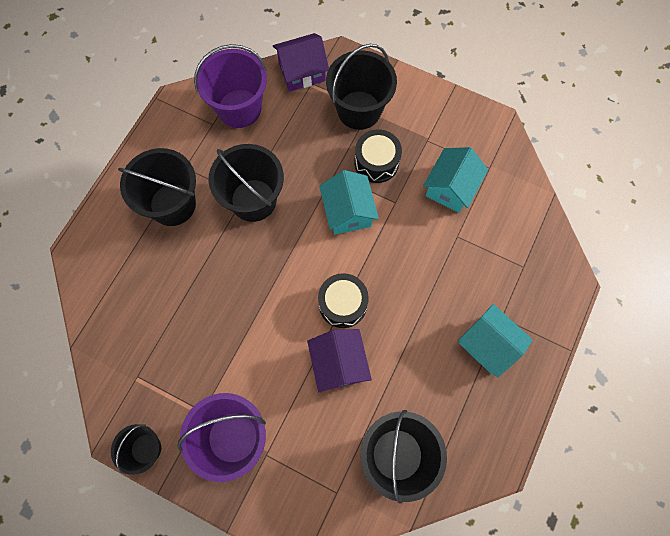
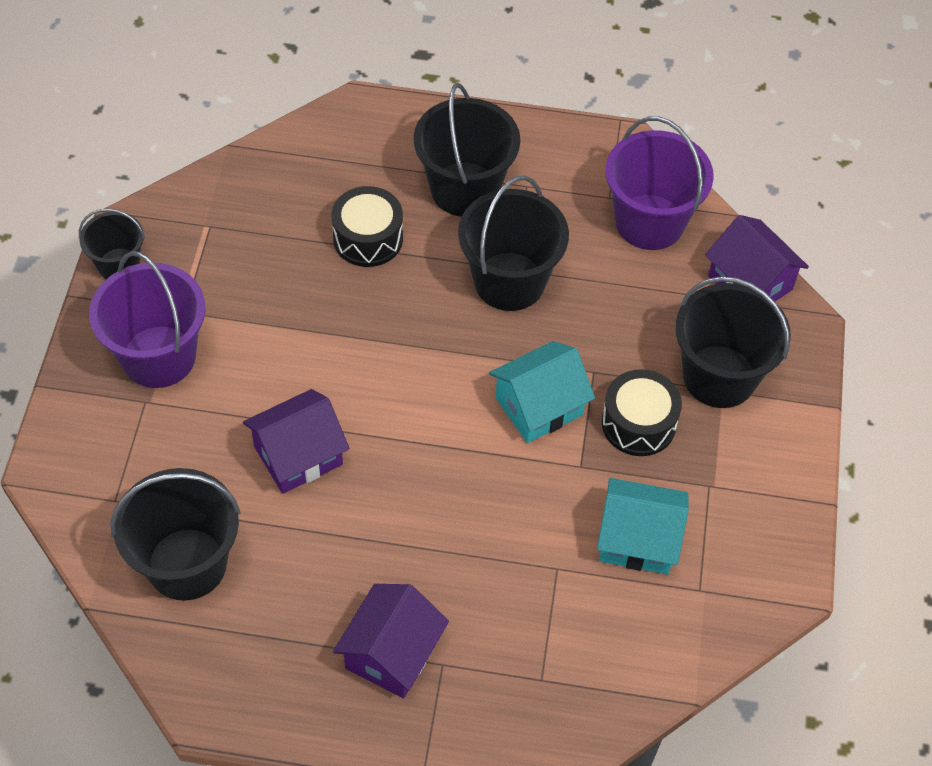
camera: 70 degrees right, 15 degrees down
(342, 304) = (389, 437): black drum -> black drum (368, 238)
(488, 344) = (392, 653): turquoise house -> purple house

